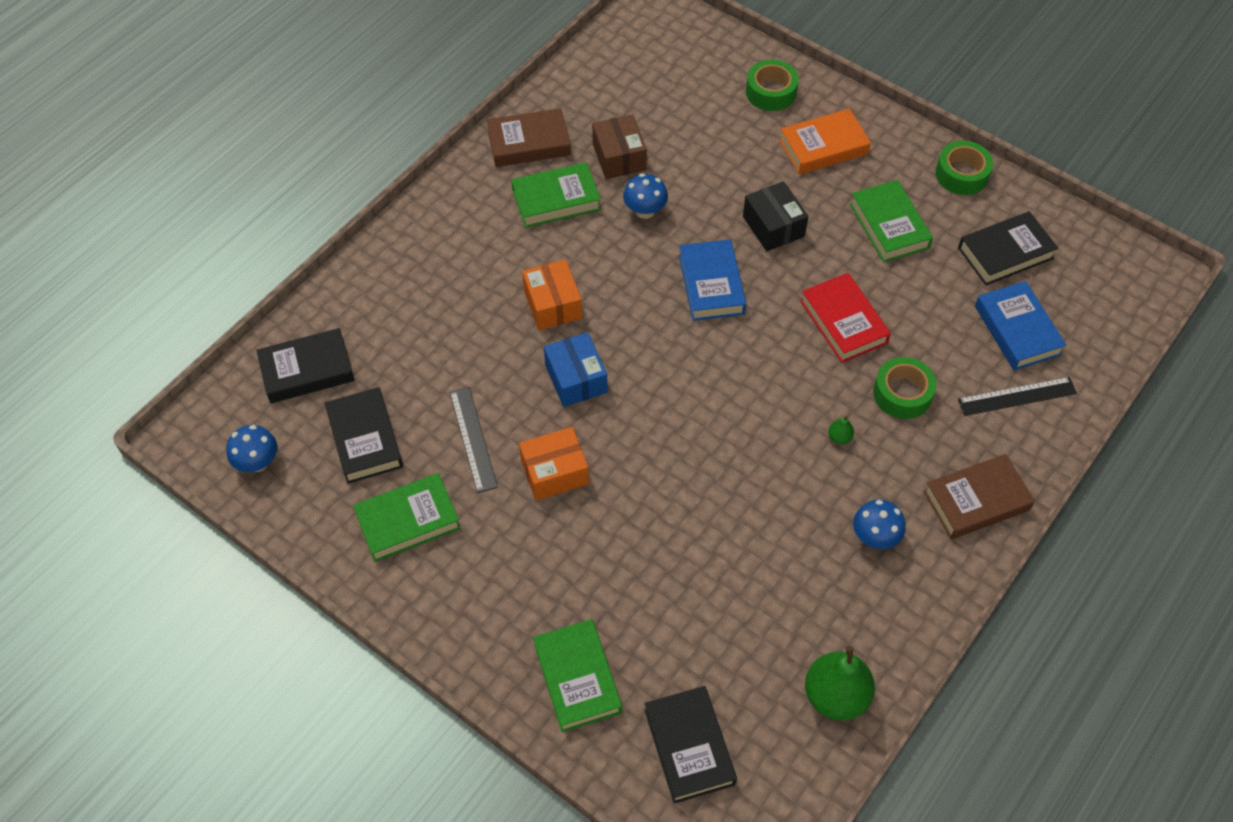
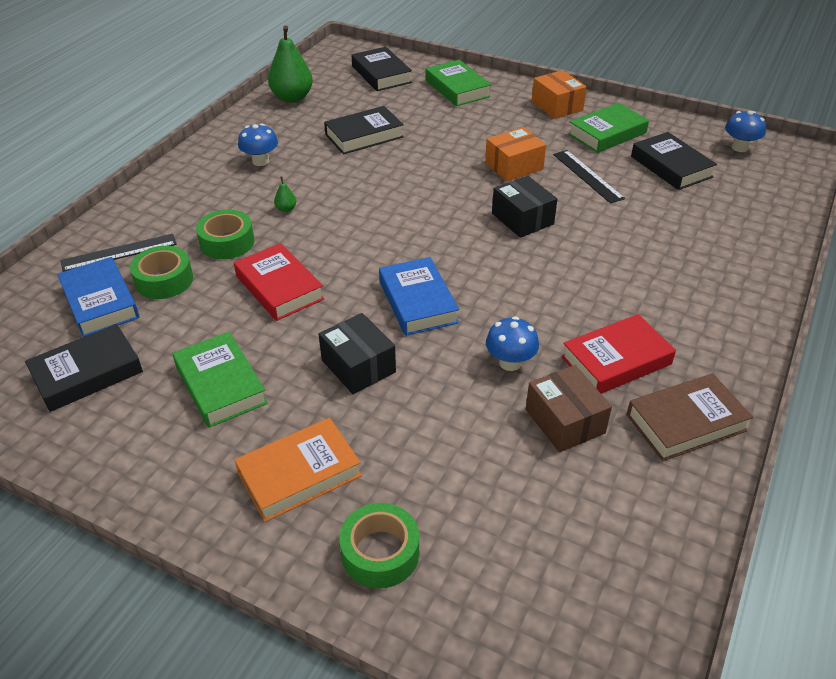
camera: 170 degrees right, 15 degrees down
(307, 370) = (753, 198): black book -> black book (364, 136)
(553, 304) = (569, 267): orange box -> orange box (557, 106)
(556, 200) = (616, 360): green book -> red book
(576, 379) = (522, 219): blue box -> black box
(961, 174) = (113, 462): green tape -> green tape (164, 280)
(976, 501) = (176, 187): brown book -> none

